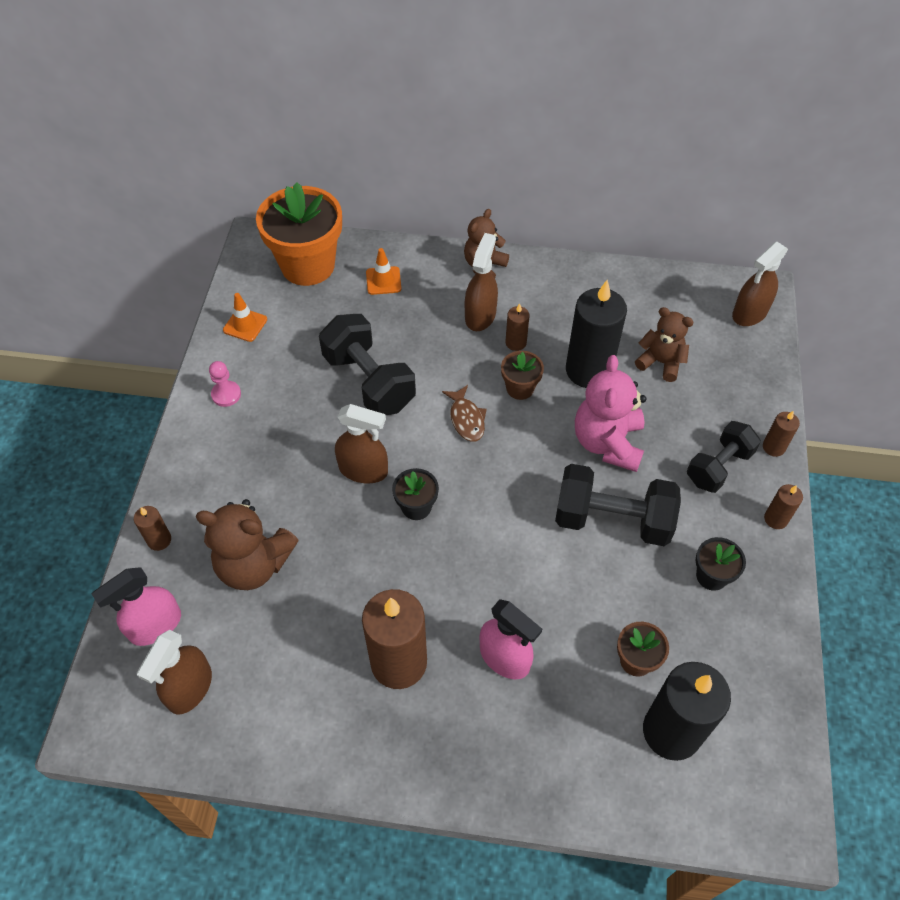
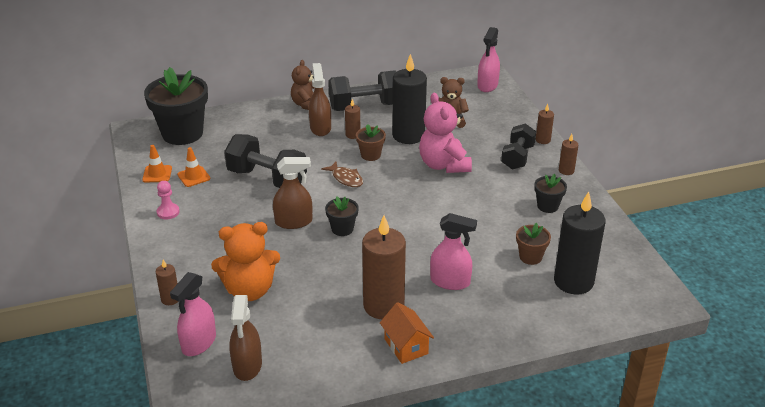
camera: 25 degrees left, 20 degrees down
(254, 564) = (249, 290): brown teddy bear -> orange teddy bear
(308, 265) = (182, 133): orange flower pot -> black flower pot
(383, 281) = (242, 128): orange traffic cone -> orange traffic cone (193, 176)
(390, 745) = (406, 346): none -> orange house
(612, 520) = (471, 199): black dumbbell -> black dumbbell (365, 107)
(749, 313) = (487, 85): brown spray bottle -> pink spray bottle

